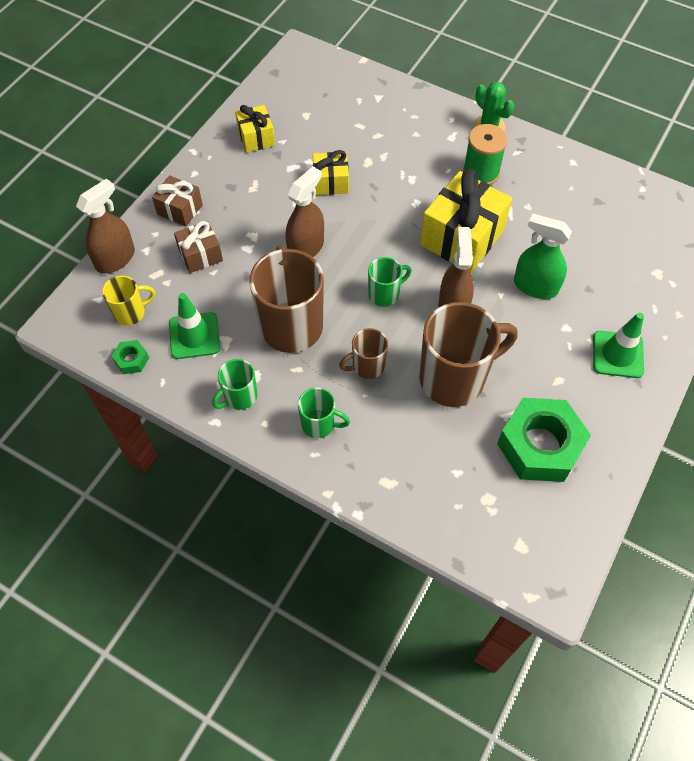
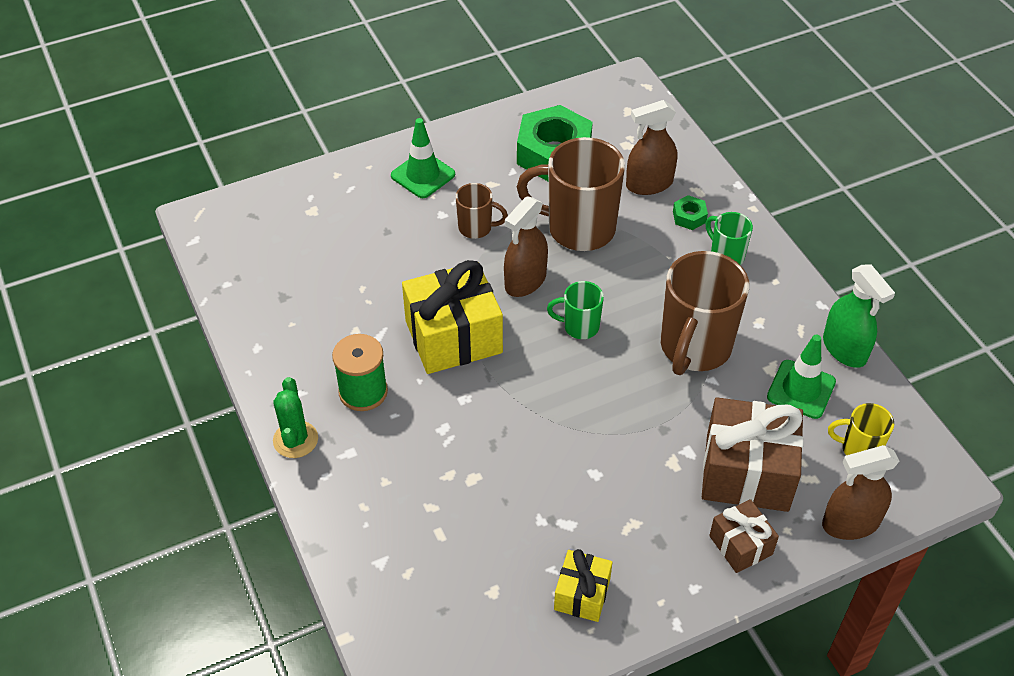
camera: 145 degrees left, 10 degrees down
(131, 360) = (879, 400): green nut -> green nut (689, 217)
(200, 255) = (747, 472): brown gift -> brown gift, size x1.85
(239, 397) = (786, 312): green mug -> none
(306, 247) = (623, 416): brown spray bottle -> brown spray bottle (649, 184)
(331, 182) = (537, 477): yellow gift -> none
(367, 366) = (648, 276): brown mug -> brown mug (476, 228)
(535, 286) = (432, 258): green spray bottle -> green spray bottle (844, 349)

